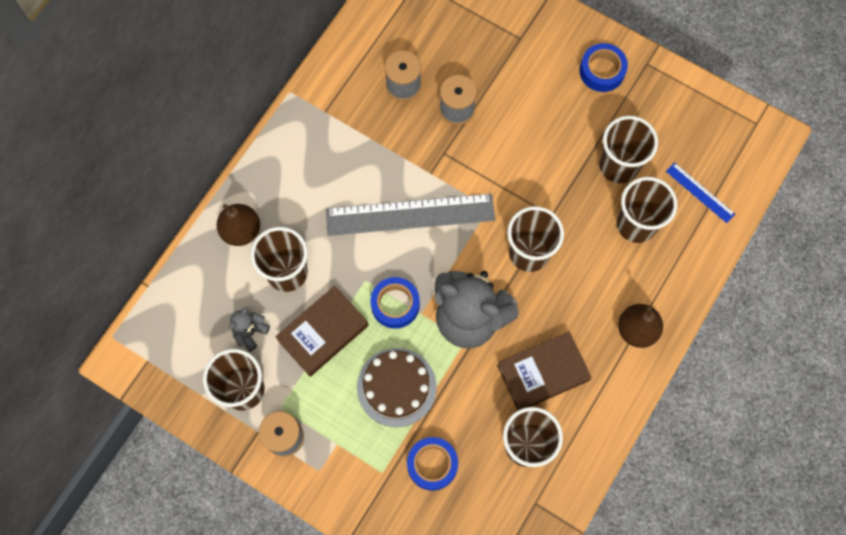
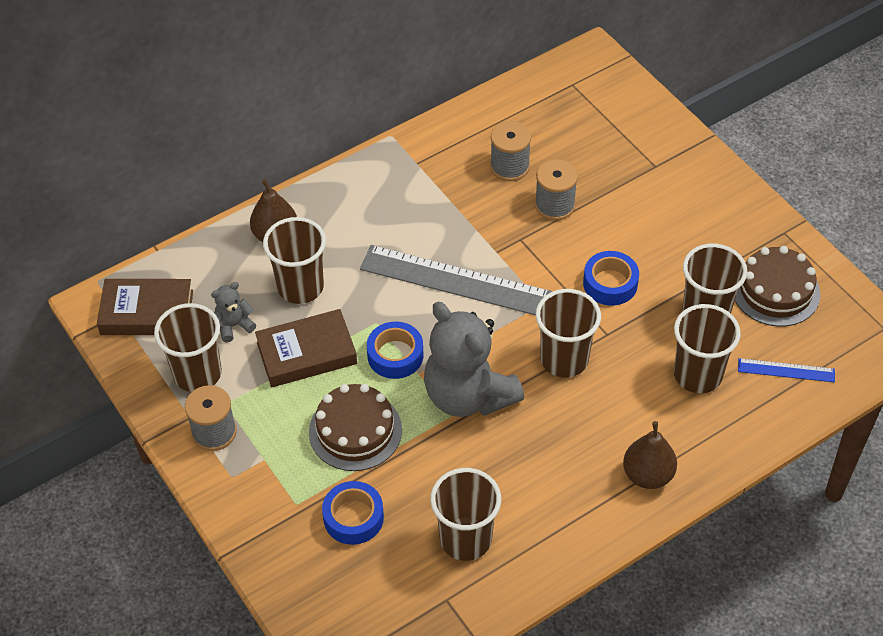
camera: 25 degrees right, 20 degrees down
(543, 373) = (520, 477): brown book -> brown book (147, 312)
(602, 71) = (730, 223): blue tape -> blue tape (610, 283)
(662, 122) = (775, 291): none -> brown cake
(700, 192) = (786, 370): blue ruler -> blue ruler turned 60 degrees counterclockwise

